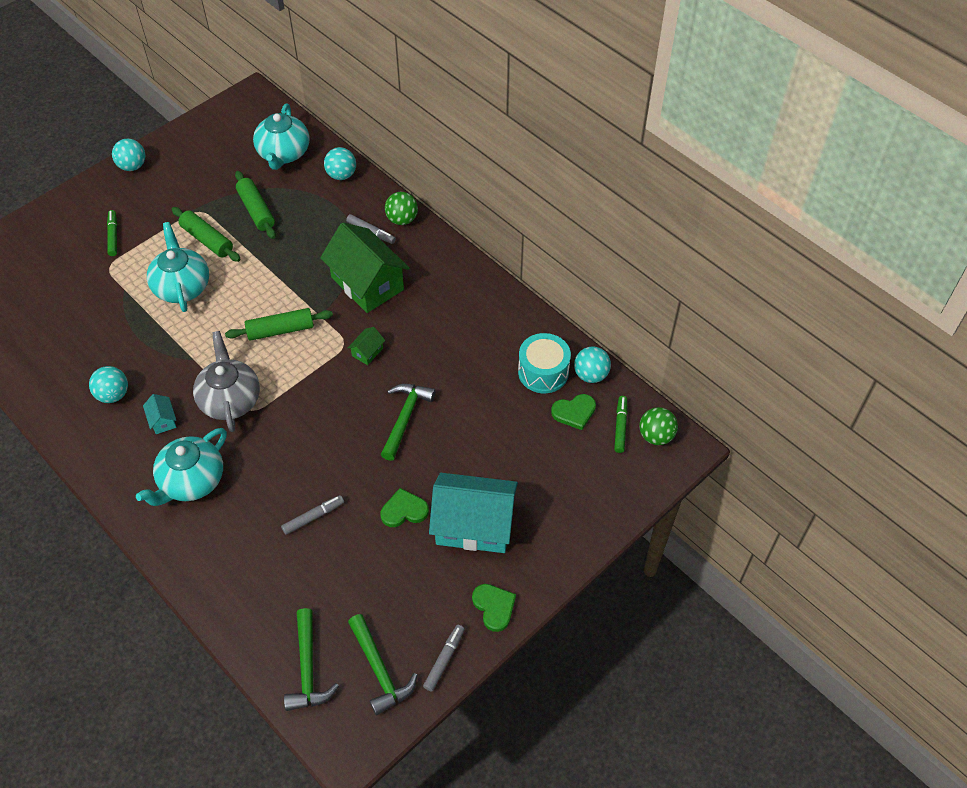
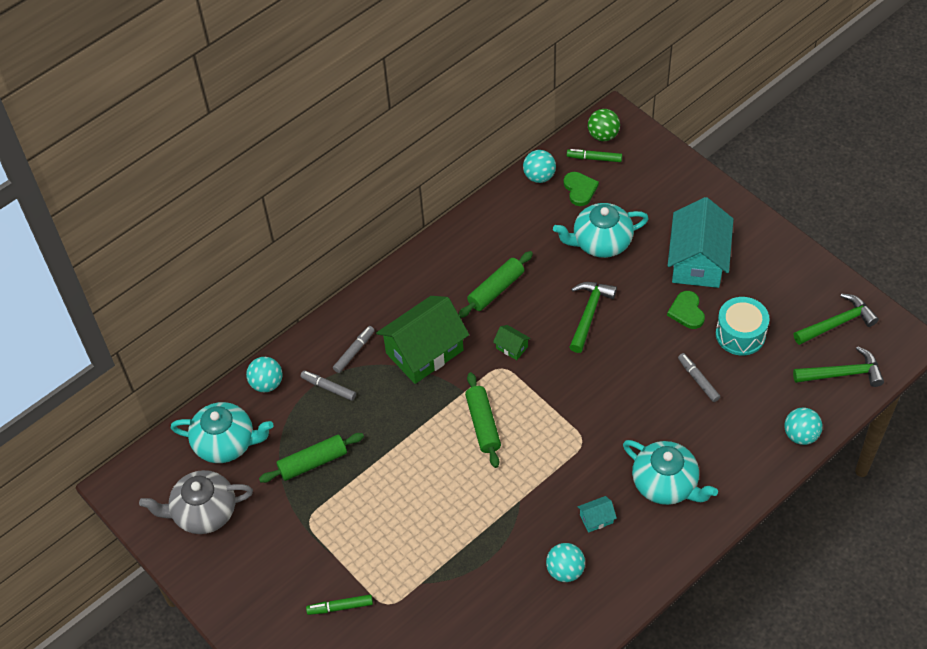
camera: 85 degrees left, 0 degrees up
(132, 166) = (226, 603): turquoise ball -> turquoise ball (800, 435)
(182, 286) = (420, 524): turquoise teapot -> turquoise teapot (601, 242)
(207, 240) = (354, 507): green rolling pin -> green rolling pin (496, 289)
(230, 399) = (570, 461): grey teapot -> grey teapot (203, 512)
(402, 219) = (338, 325): green ball -> none
(405, 418) = (589, 314): green hammer -> green hammer turned 90 degrees clockwise
(444, 659) = (822, 280): grey marker -> grey marker (328, 388)
(494, 607) = (773, 247): green heart -> none
(543, 372) = (536, 210): turquoise drum -> turquoise drum (740, 334)

